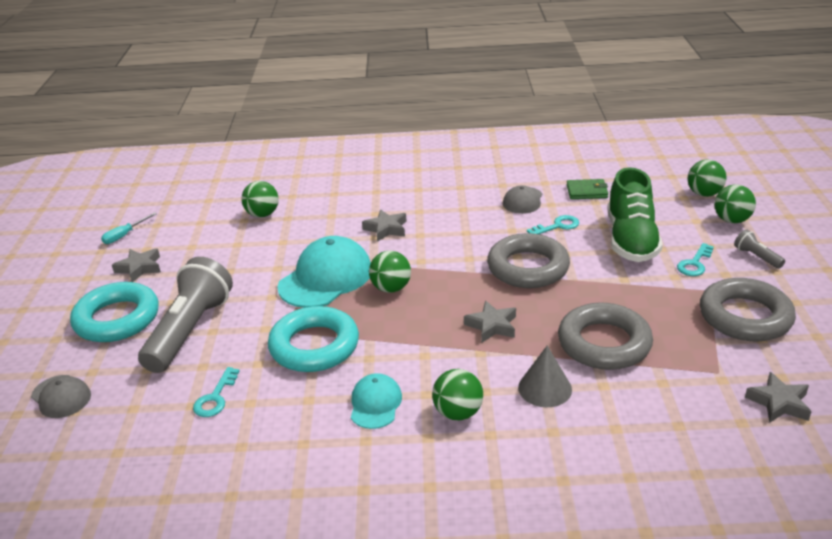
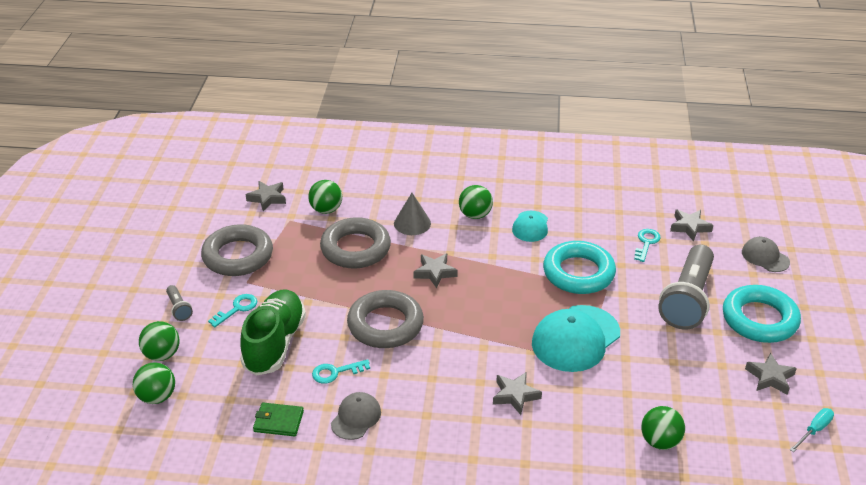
camera: 175 degrees left, 5 degrees up
(143, 431) = (689, 227): none -> grey star
(391, 288) = (514, 319): green ball -> green ball (326, 210)

